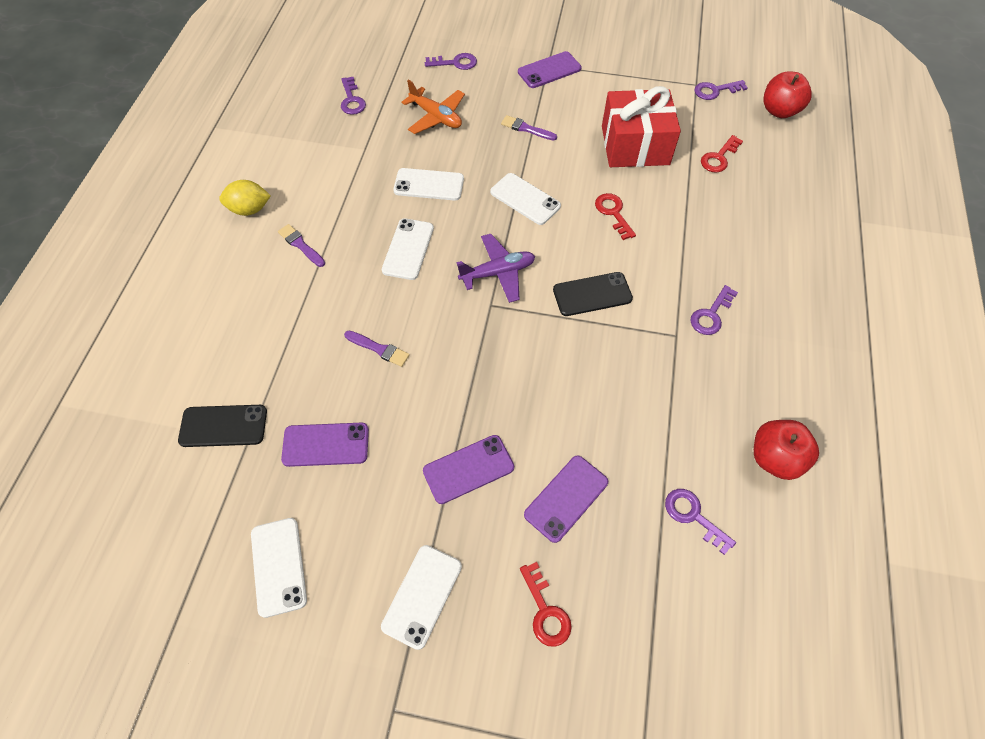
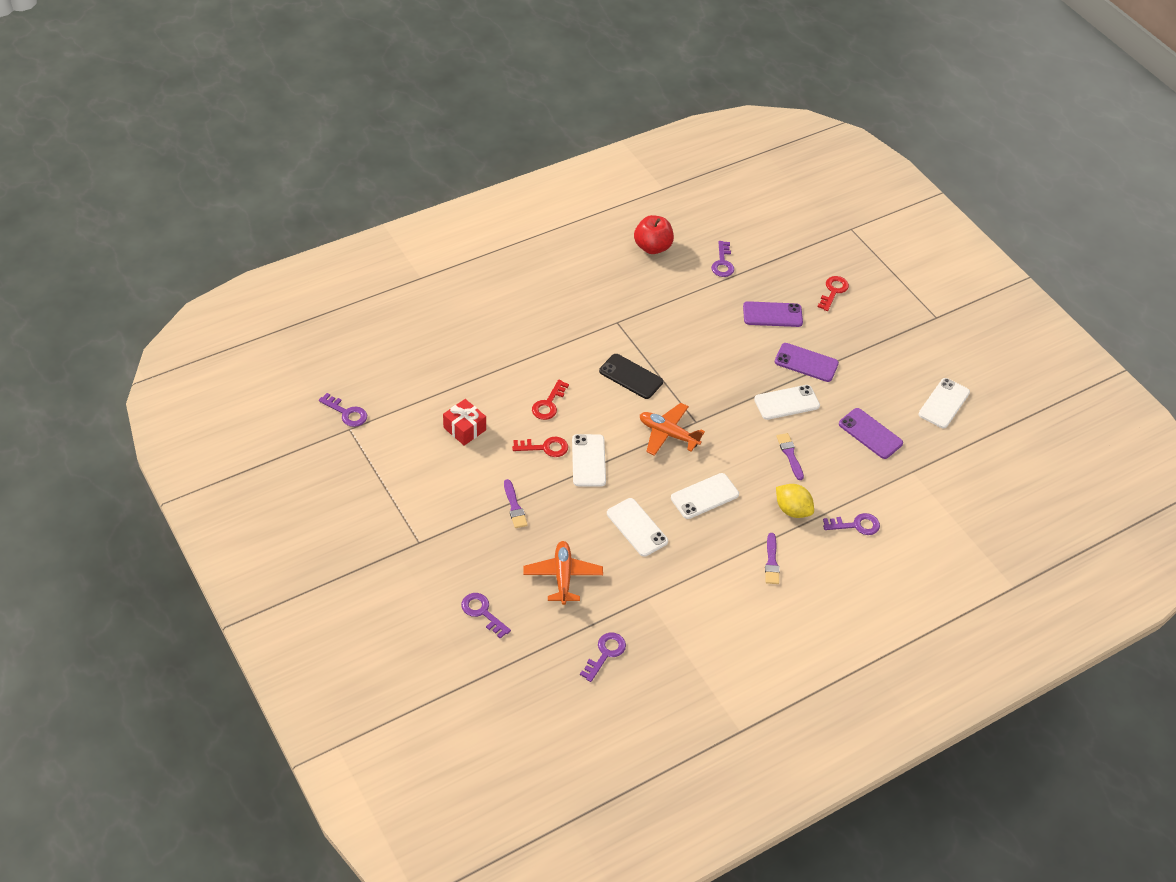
camera: 135 degrees left, 10 degrees down
(223, 426) = (920, 490): black phone -> none
(250, 209) = (781, 622): yellow lemon -> yellow lemon (792, 510)
(422, 596) = (884, 339): white phone -> white phone (786, 402)
(498, 273) = (668, 434): purple plane -> orange plane
(549, 70) = (426, 536): purple phone -> none
(635, 145) = (464, 429): red gift -> red gift, size x0.53
(711, 315) = (583, 314): purple key -> purple key (856, 525)
(719, 158) = (429, 374): red key -> red key (545, 447)
(779, 111) = (336, 364): red apple -> none

